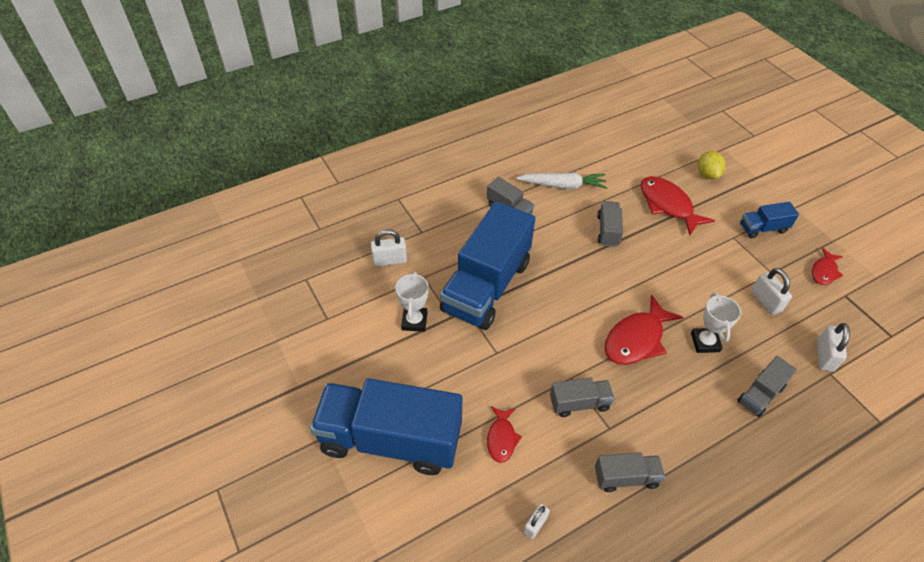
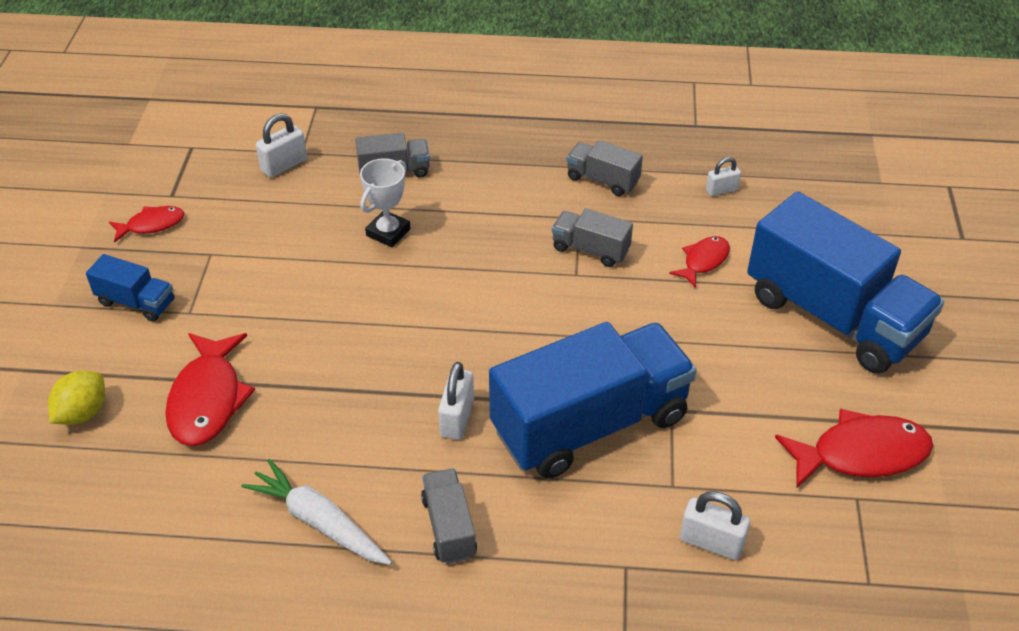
camera: 145 degrees left, 5 degrees down
(414, 321) = (727, 429): white trophy -> none
(608, 231) = (339, 409): grey truck -> none
(636, 339) = (460, 271): red fish -> red fish (861, 454)
(765, 301) = (264, 233): white padlock -> white padlock (457, 418)

